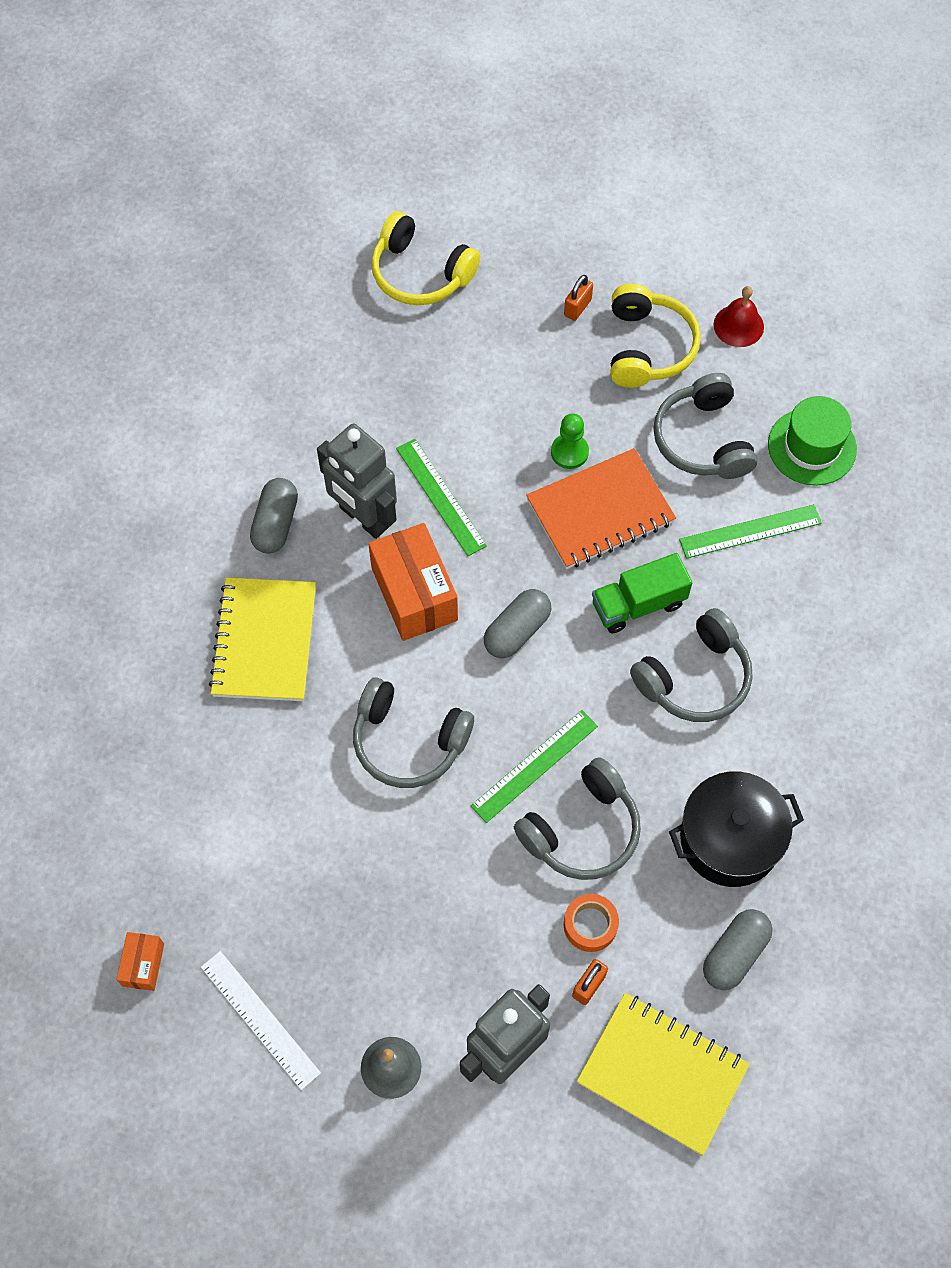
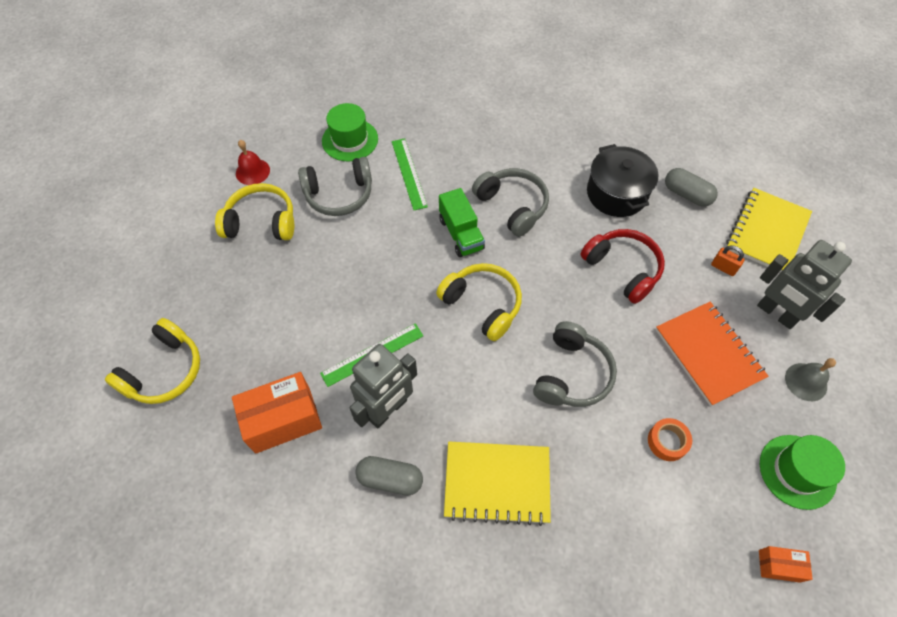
camera: 90 degrees left, 5 degrees down
(260, 1019) = (797, 471): white ruler -> green hat
(414, 594) = (454, 372): orange box -> orange box (283, 420)
(517, 631) = (482, 305): grey capsule -> yellow headphones
(534, 766) = (581, 295): green ruler -> none
(569, 452) = (341, 270): green pawn -> none
(577, 307) = (219, 263): orange padlock -> none
(582, 830) = (622, 269): grey headphones -> red headphones
(590, 925) = (684, 266): orange tape -> orange tape (667, 441)
(600, 511) = (390, 253): orange notebook -> orange notebook (708, 354)

